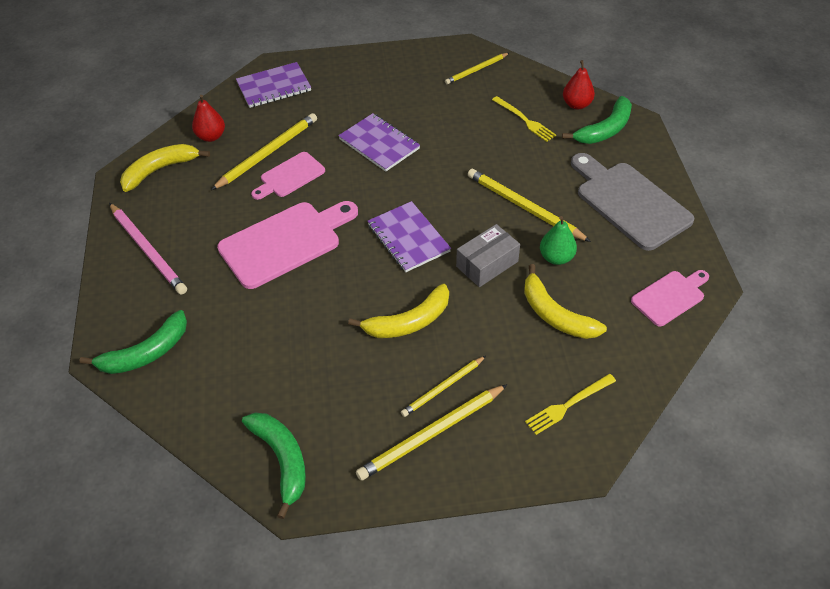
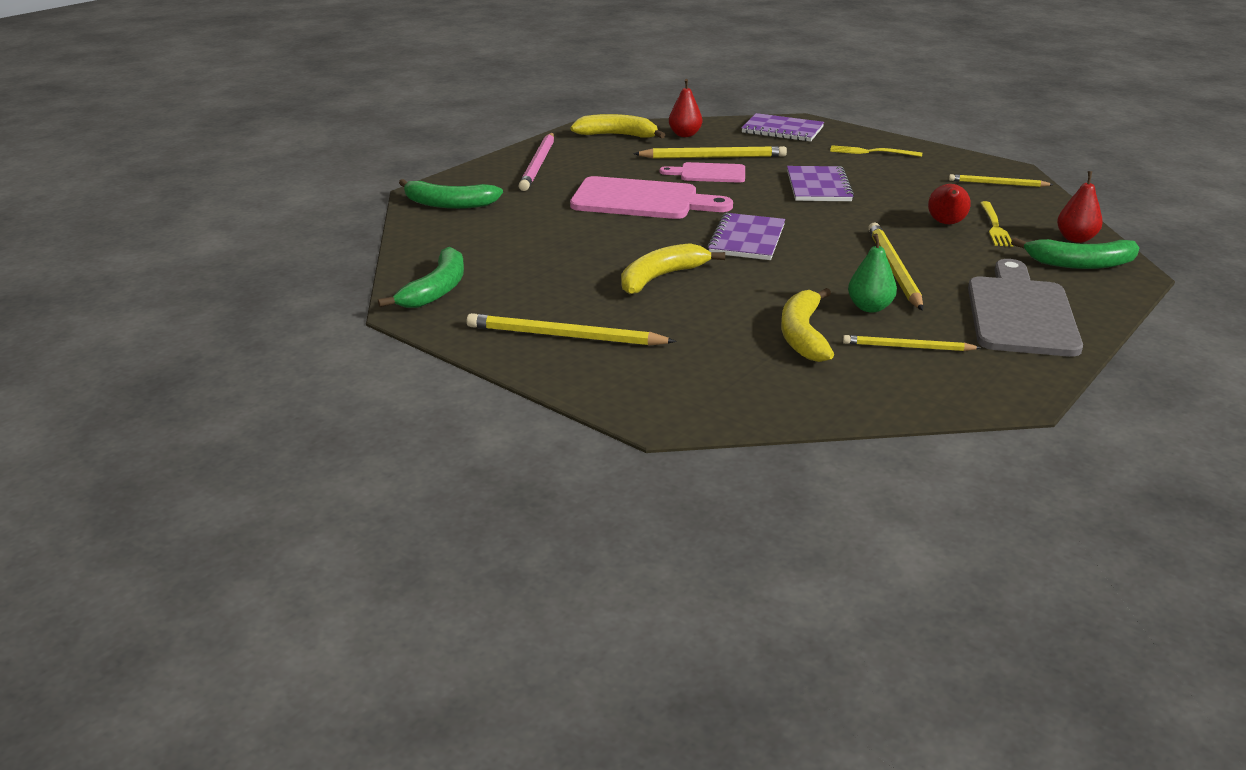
camera: 45 degrees right, 20 degrees down
(409, 322) = (661, 277): yellow banana -> yellow banana turned 120 degrees clockwise
(443, 388) = (621, 320): yellow pencil -> yellow pencil (907, 347)
(487, 264) = (792, 281): grey box -> none
(497, 136) = (946, 223): none -> red pear
(568, 405) = (713, 385): yellow fork -> yellow fork (871, 152)
(670, 297) = (952, 383): pink cutting board -> none

